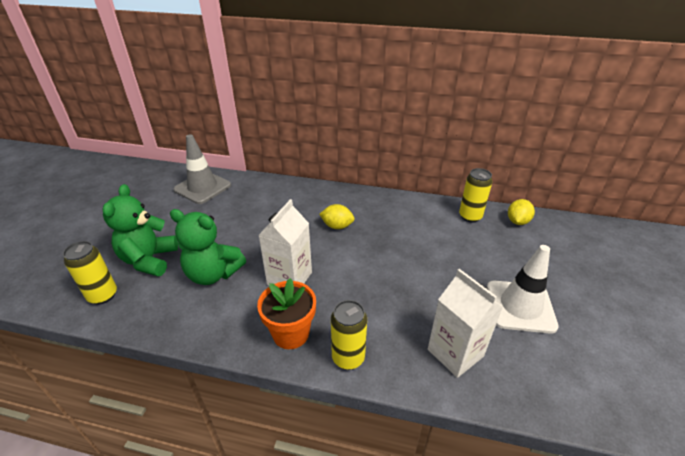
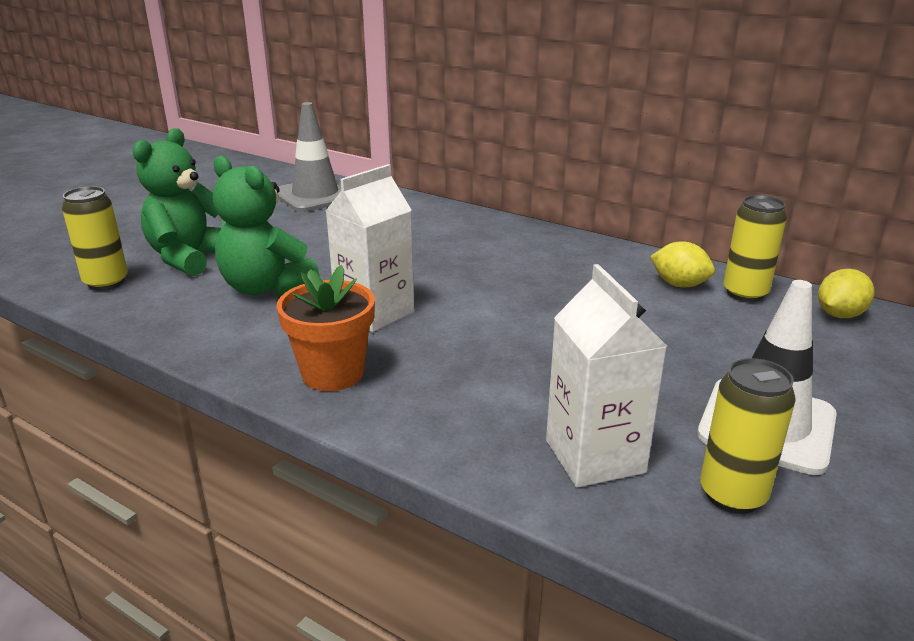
camera: 20 degrees right, 10 degrees down
(337, 226) = (492, 267): yellow lemon -> yellow lemon (679, 284)
(348, 358) = (403, 420): yellow can -> yellow can (732, 495)

